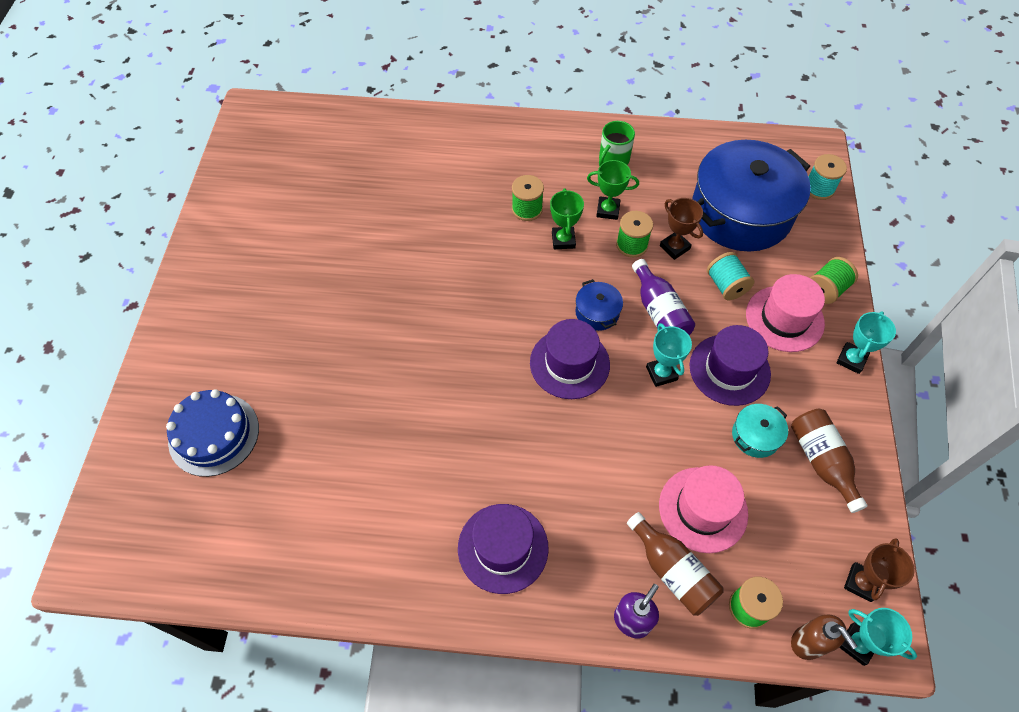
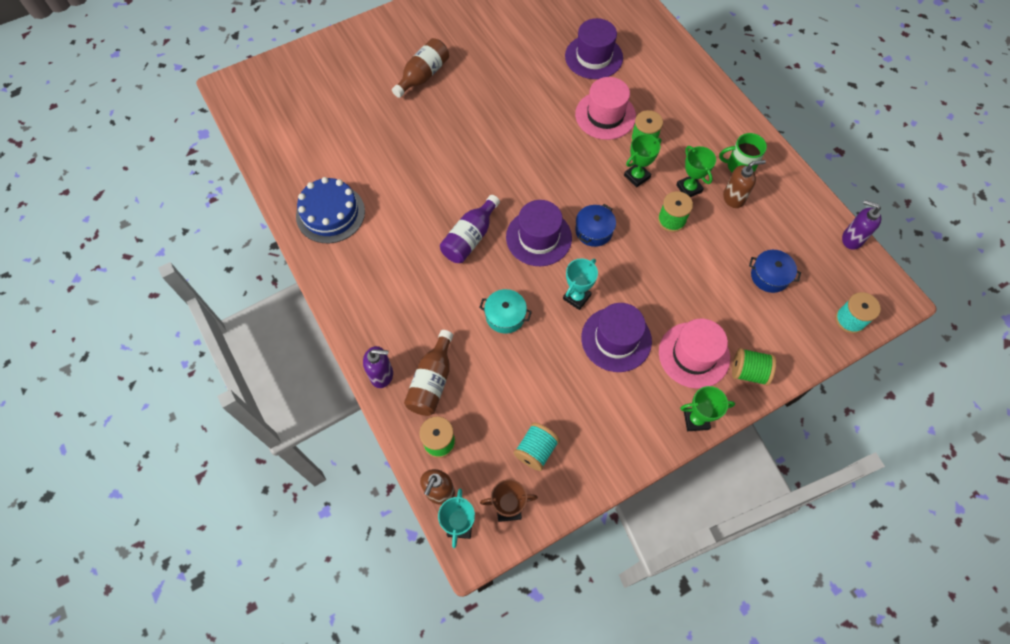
camera: 55 degrees right, 5 degrees up
(214, 434) = (343, 87): blue cake -> blue cake (330, 213)
(503, 548) = (379, 276): purple hat -> purple hat (593, 57)
(643, 185) = (733, 198): none -> brown soap dispenser
(659, 312) = (627, 269): purple bottle -> purple bottle (470, 238)
(674, 247) = (694, 248): brown trophy -> none
(703, 509) = (490, 377): pink hat -> pink hat (605, 115)
(726, 285) = (689, 300): turquoise spool -> turquoise spool (536, 450)
(741, 213) = (769, 276): blue pot -> blue pot, size x0.40
(743, 136) = (851, 239): none -> purple soap dispenser
(755, 436) = (574, 383): turquoise pot -> turquoise pot (505, 316)
(821, 461) = (587, 438): brown bottle -> brown bottle (423, 76)
(851, 359) = (696, 420): turquoise trophy -> green trophy

